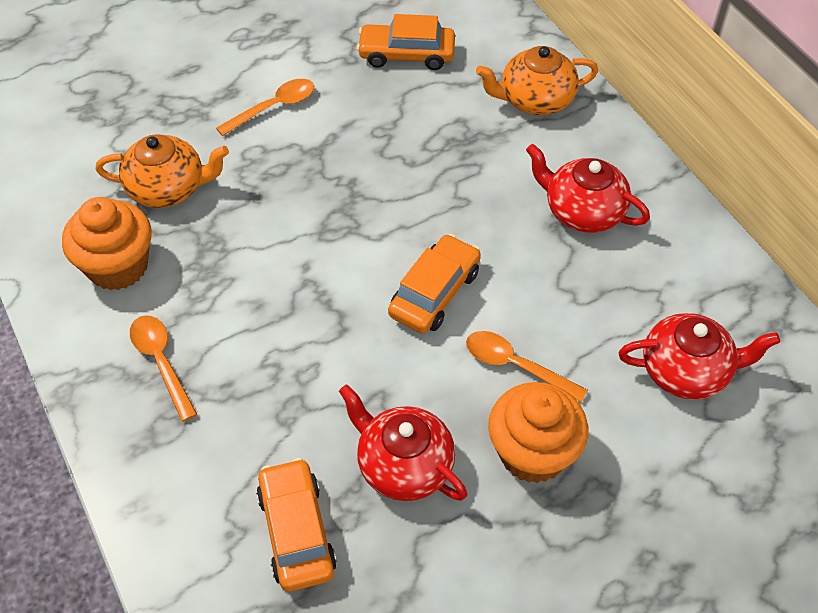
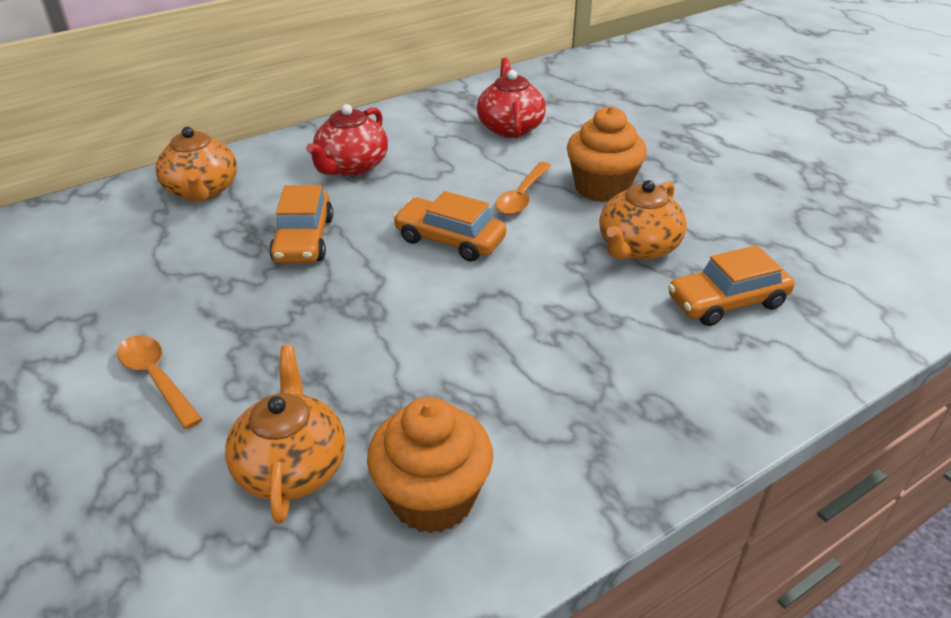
camera: 95 degrees left, 15 degrees down
(161, 362) = (573, 426): orange spoon -> none
(403, 465) = (637, 248): red teapot -> orange teapot
(406, 54) = (98, 274): orange car -> orange car (304, 239)

